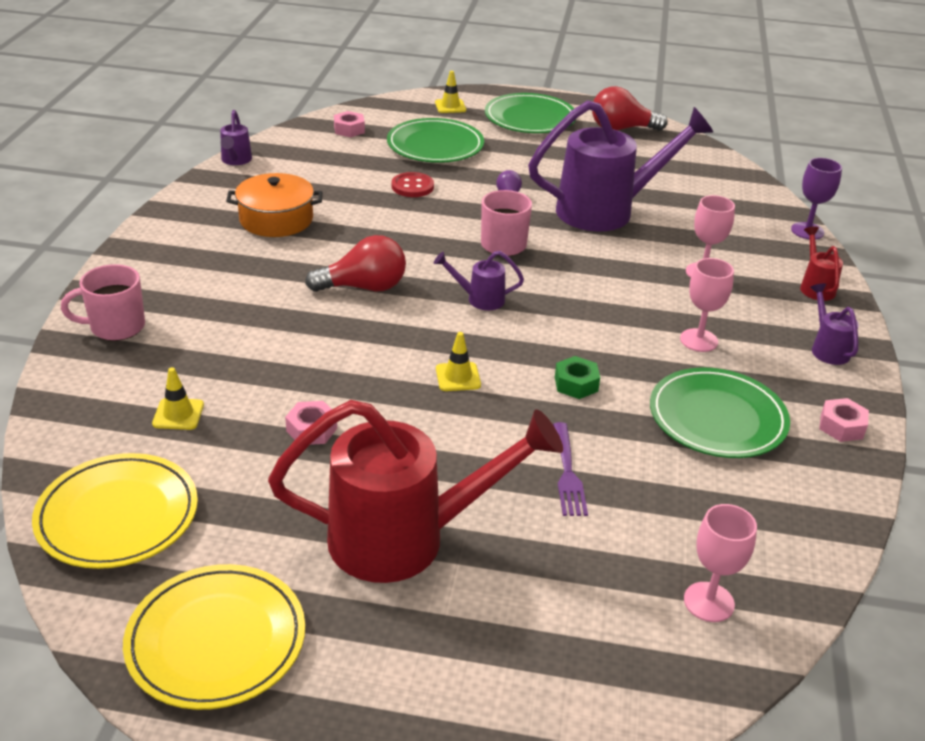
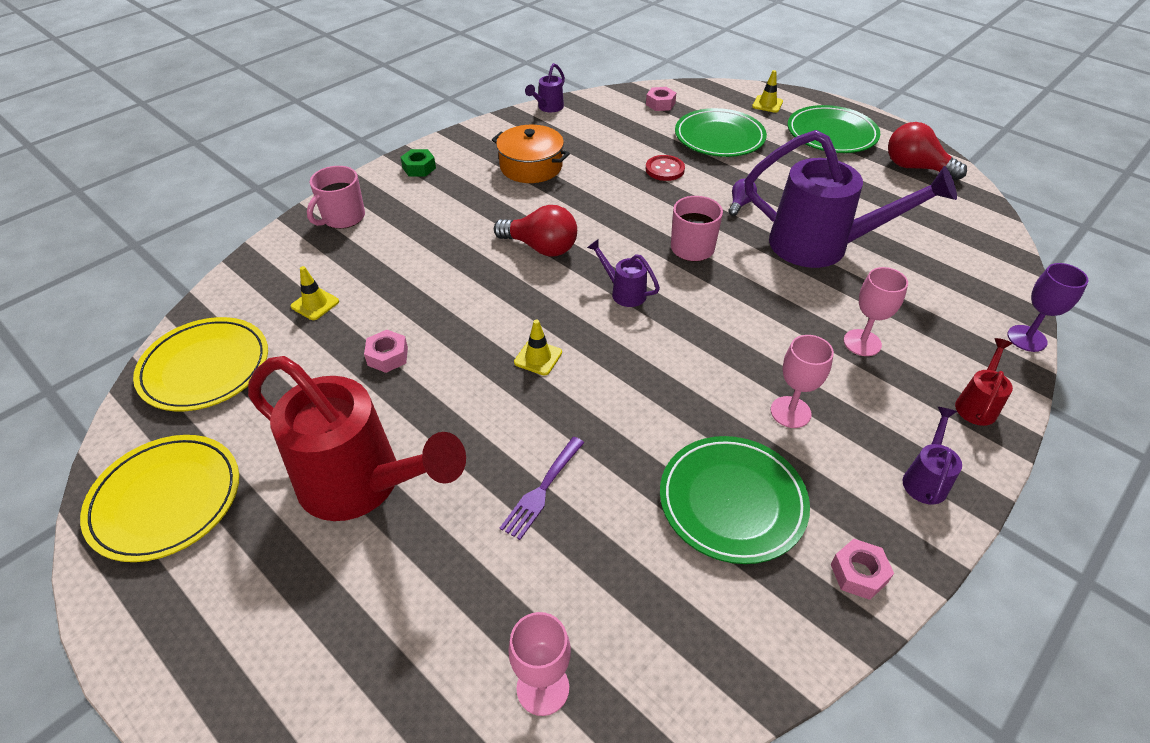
camera: 35 degrees right, 10 degrees up
(116, 327) = (342, 218): pink mug -> pink mug turned 75 degrees counterclockwise
(576, 384) = (631, 407): green nut -> green nut (419, 168)

